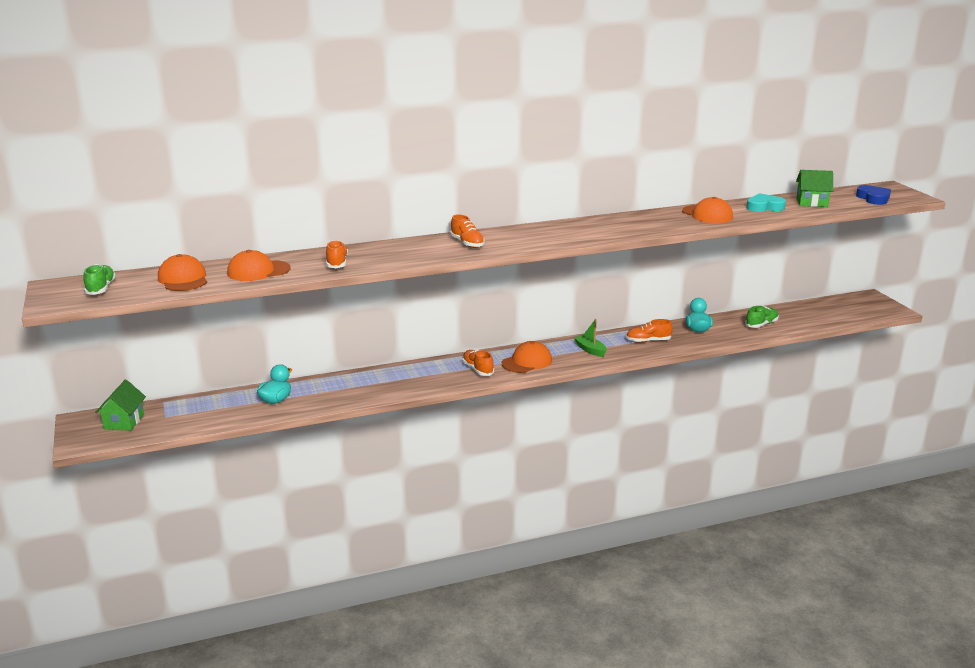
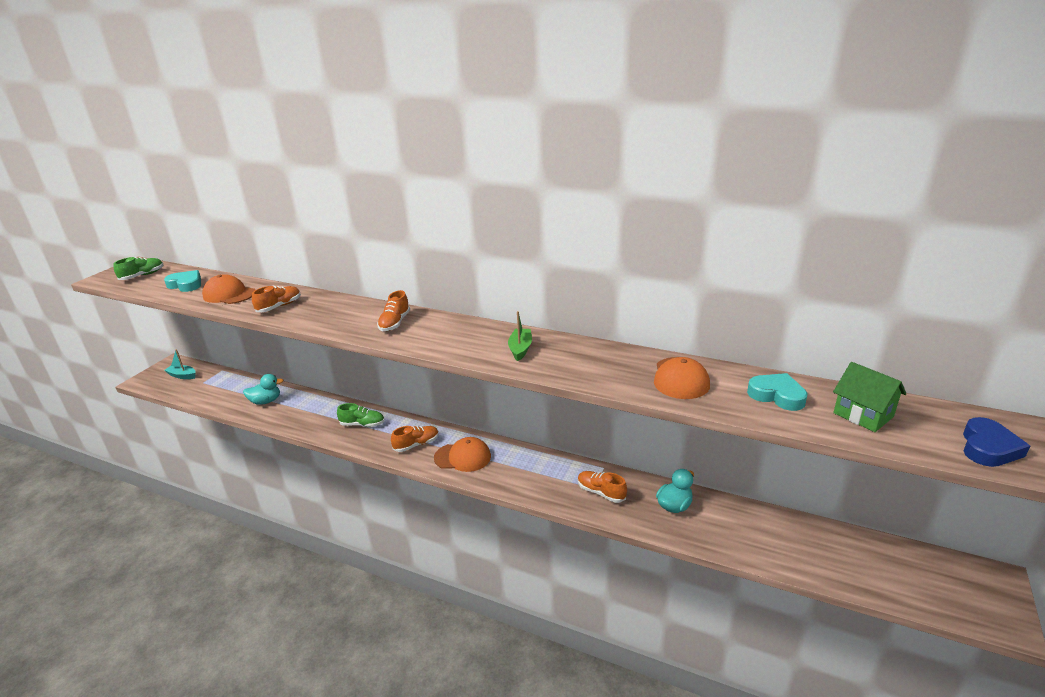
camera: 45 degrees right, 5 degrees up
(124, 422) = (182, 376): green house -> turquoise boat
(183, 279) = (186, 284): orange cap -> turquoise heart
(478, 370) = (416, 444): orange shoe -> orange shoe turned 45 degrees clockwise
(590, 350) = (532, 474): green boat -> green boat (520, 349)
(761, 324) = (761, 539): green shoe -> green shoe (362, 424)

